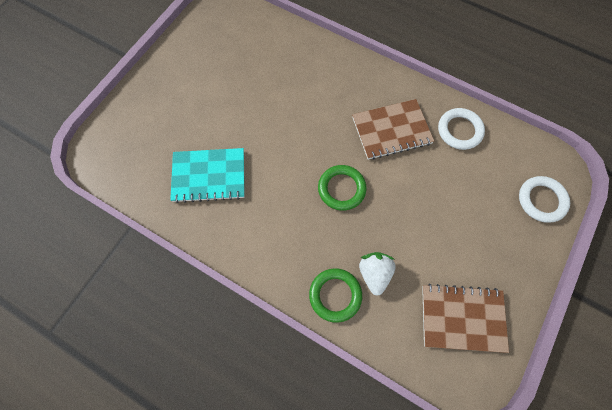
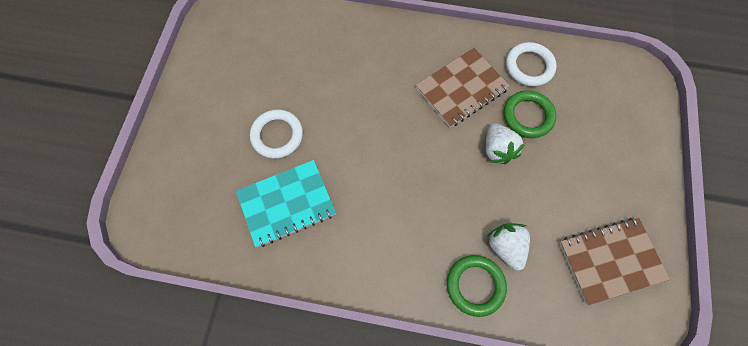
camera: 20 degrees left, 0 degrees up
(341, 189) = (435, 168): green ring -> green ring (528, 116)
(401, 191) = (497, 149): none -> white strawberry
(541, 200) = (635, 112): white ring -> white ring (277, 135)

